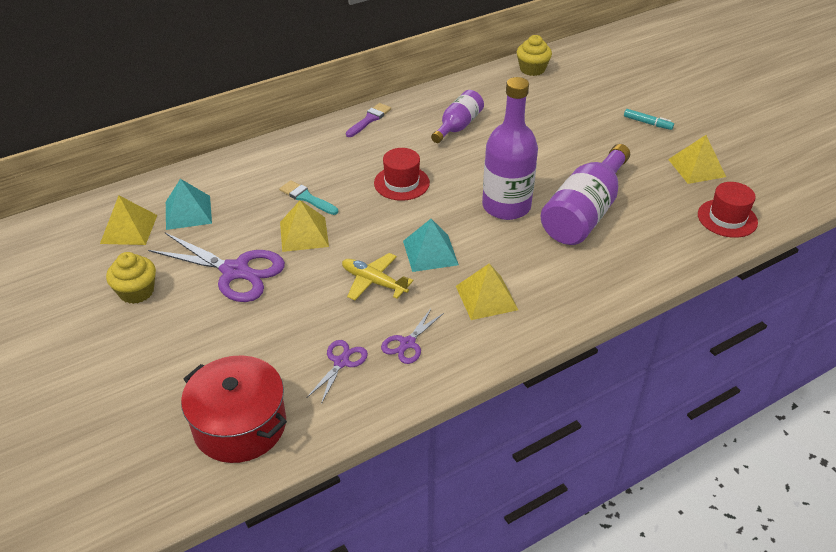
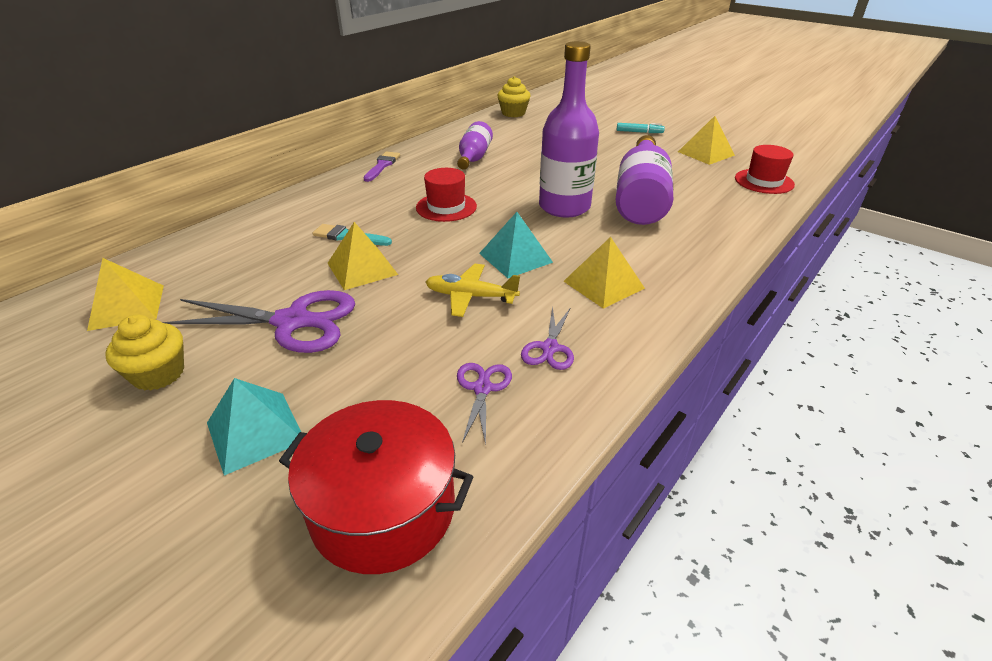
camera: 20 degrees left, 5 degrees down
(188, 212) = (205, 275): turquoise pyramid -> turquoise pyramid (255, 431)

